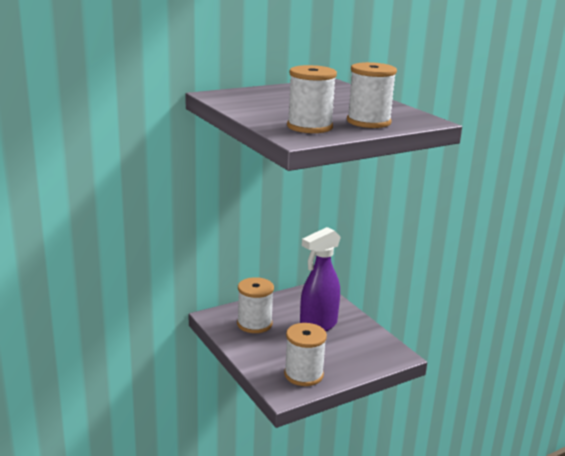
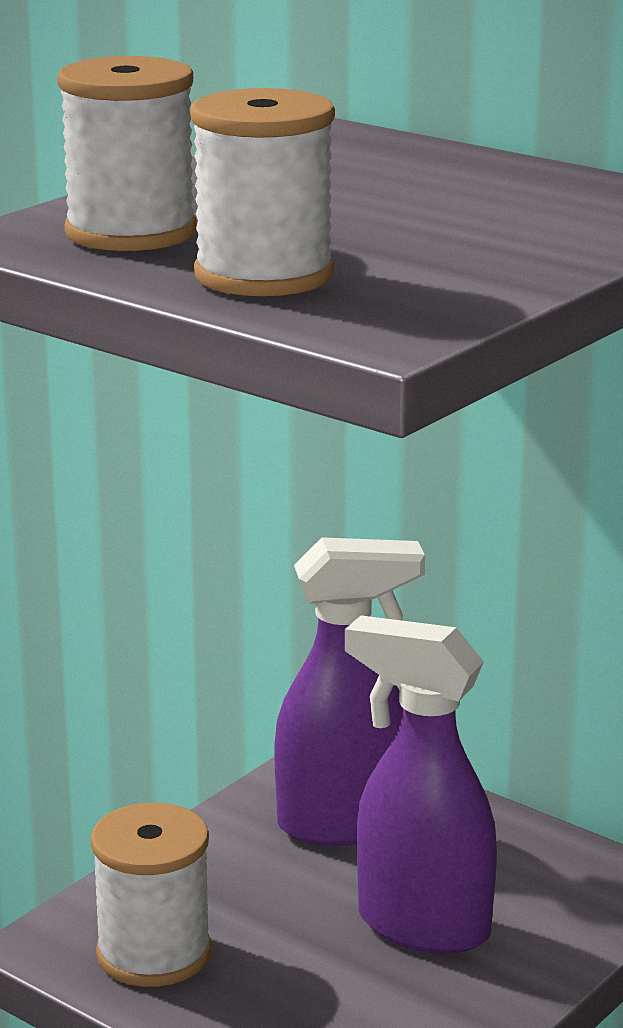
camera: 70 degrees right, 0 degrees up
(254, 324) = (344, 825): white spool -> purple spray bottle

